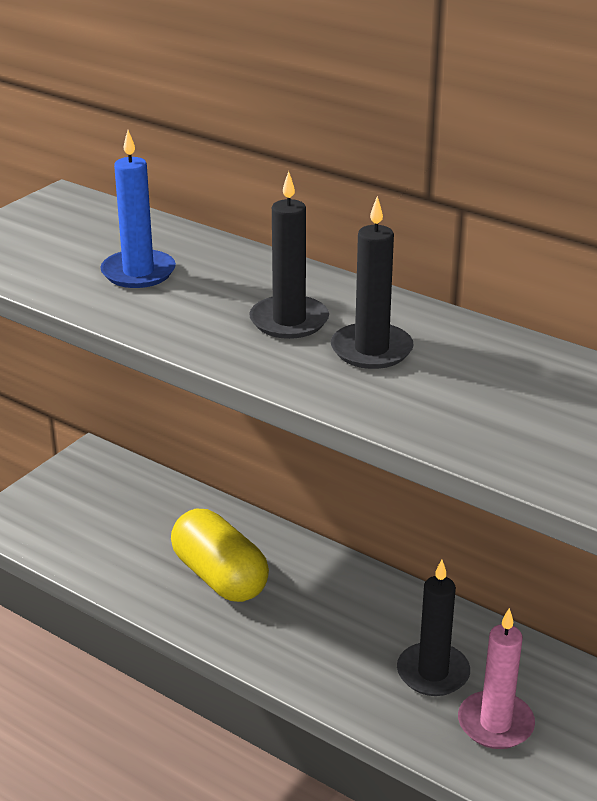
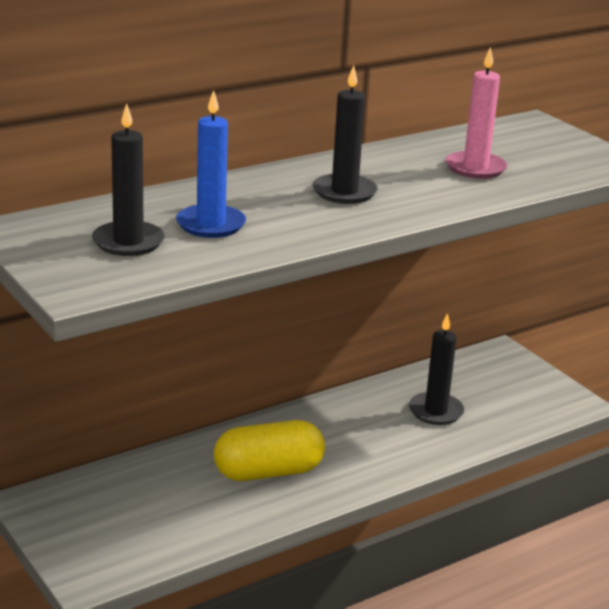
camera: 70 degrees left, 5 degrees down
(371, 350) = (408, 178): black candle -> black candle (128, 242)
(495, 723) = (495, 403): pink candle -> pink candle (475, 168)

